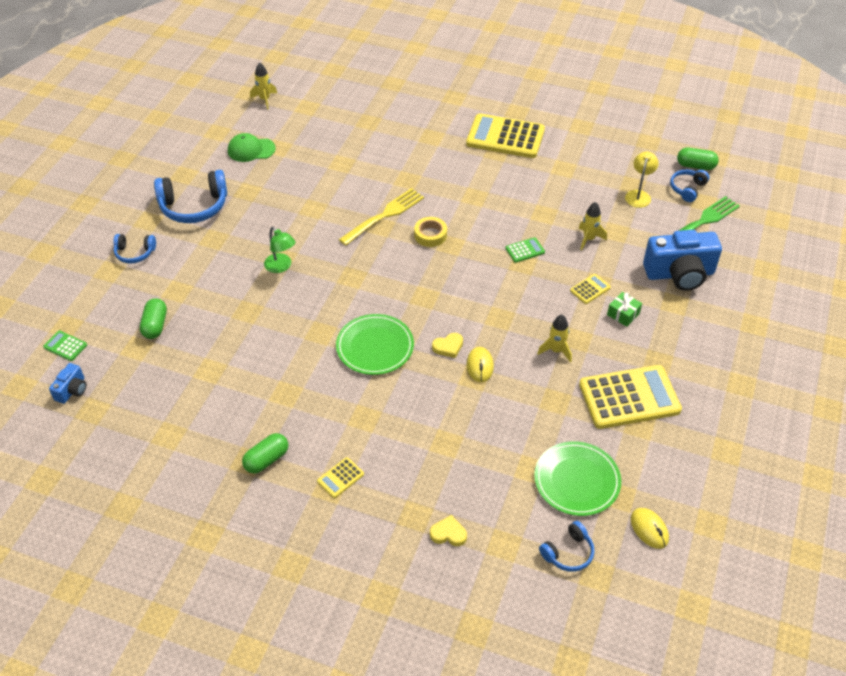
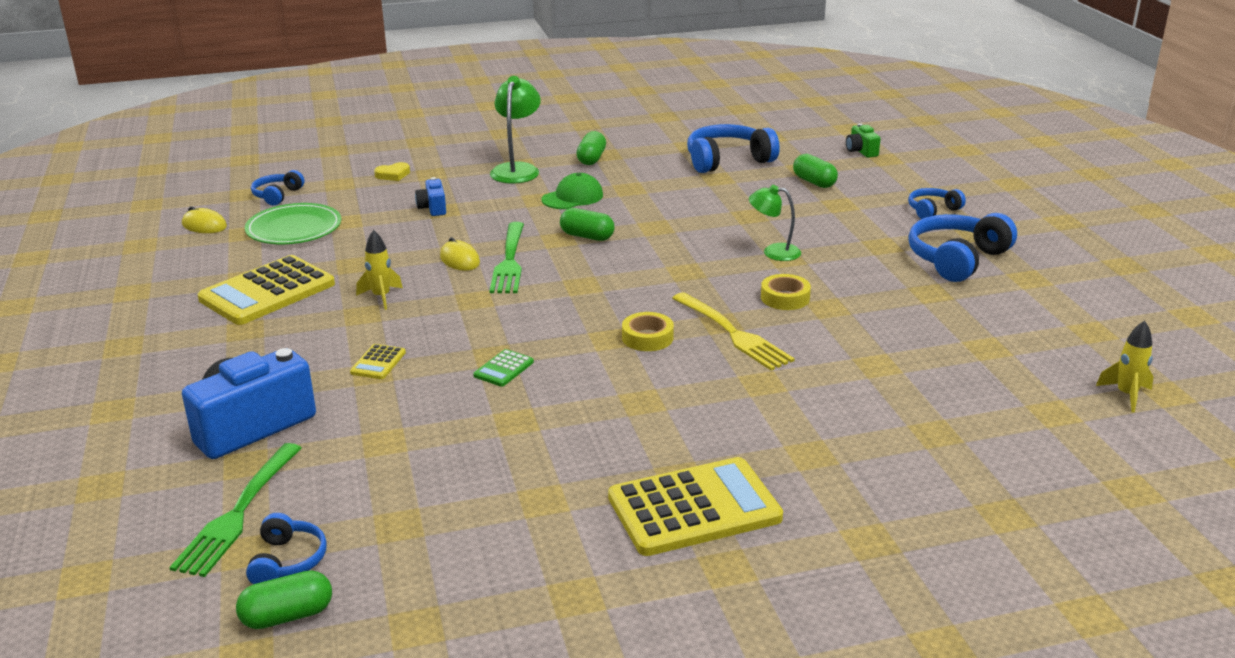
camera: 145 degrees right, 20 degrees down
(65, 346) = (861, 151): green calculator -> green camera
(72, 390) = (806, 138): blue camera -> blue camera (433, 208)
(171, 391) = (727, 160): none -> blue headphones
(251, 150) = (1013, 331): green cap -> green cap (572, 197)
(325, 226) = (785, 298): none -> yellow tape
(340, 478) = (517, 169): yellow calculator -> green lamp
(375, 347) = (587, 236): green plate -> green capsule
(384, 216) = (732, 333): yellow fork -> yellow fork turned 45 degrees counterclockwise
(448, 347) = (509, 261): yellow heart -> green fork
(588, 239) = (420, 416): yellow rocket -> none
(623, 314) = (315, 355): green gift -> none
(638, 195) = (377, 511): yellow lamp -> none

